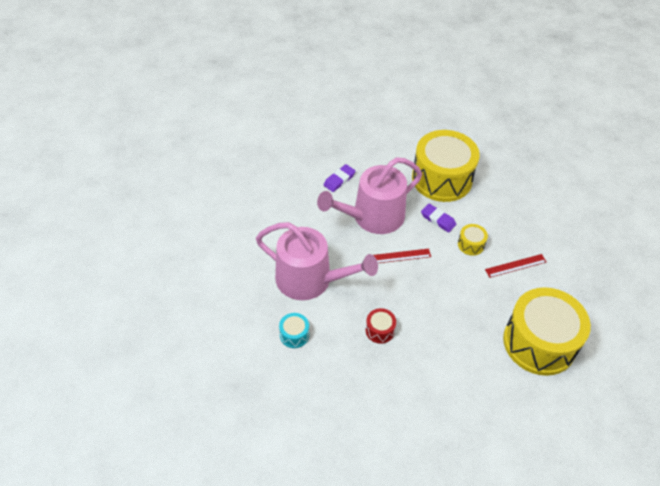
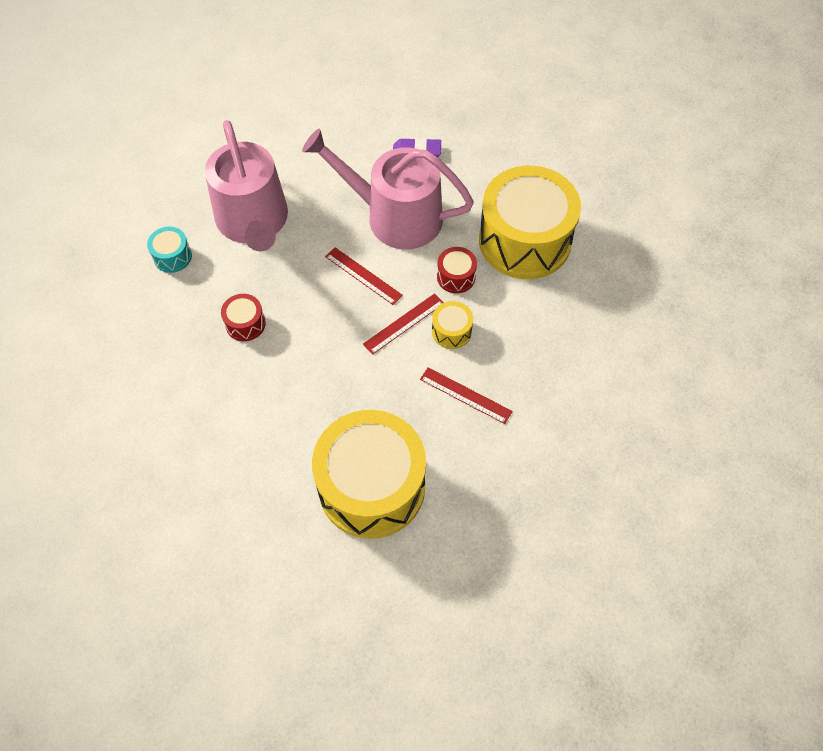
camera: 50 degrees right, 10 degrees up
(438, 219) = (456, 277): purple eraser -> red drum
(447, 260) = (404, 323): none -> red ruler

